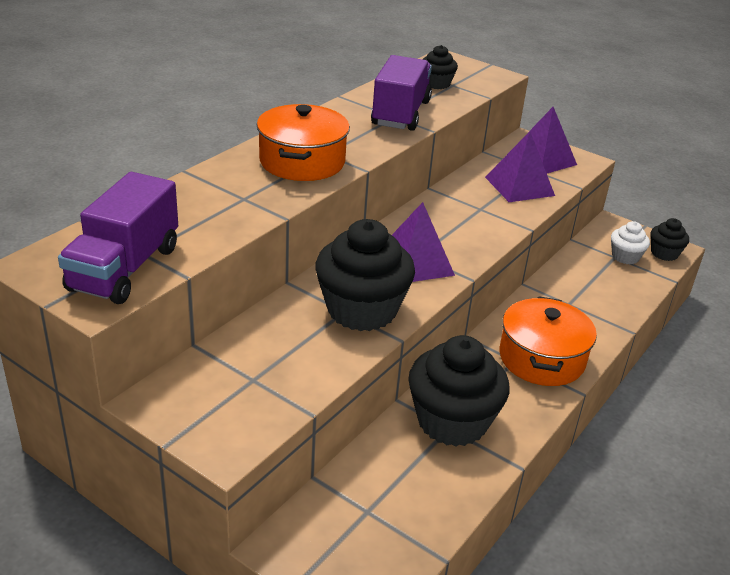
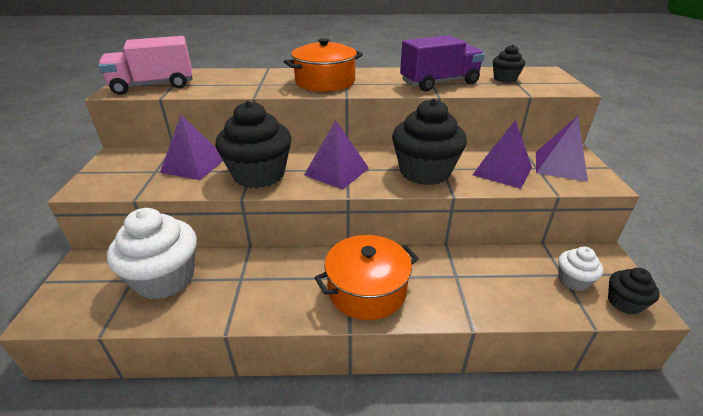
camera: 55 degrees right, 0 degrees up
(125, 268) = (153, 86): purple truck -> pink truck
(275, 345) = (194, 165): none -> purple pyramid
(392, 483) = (165, 278): none -> white cupcake
(452, 421) = (248, 277): black cupcake -> black cupcake (424, 172)

